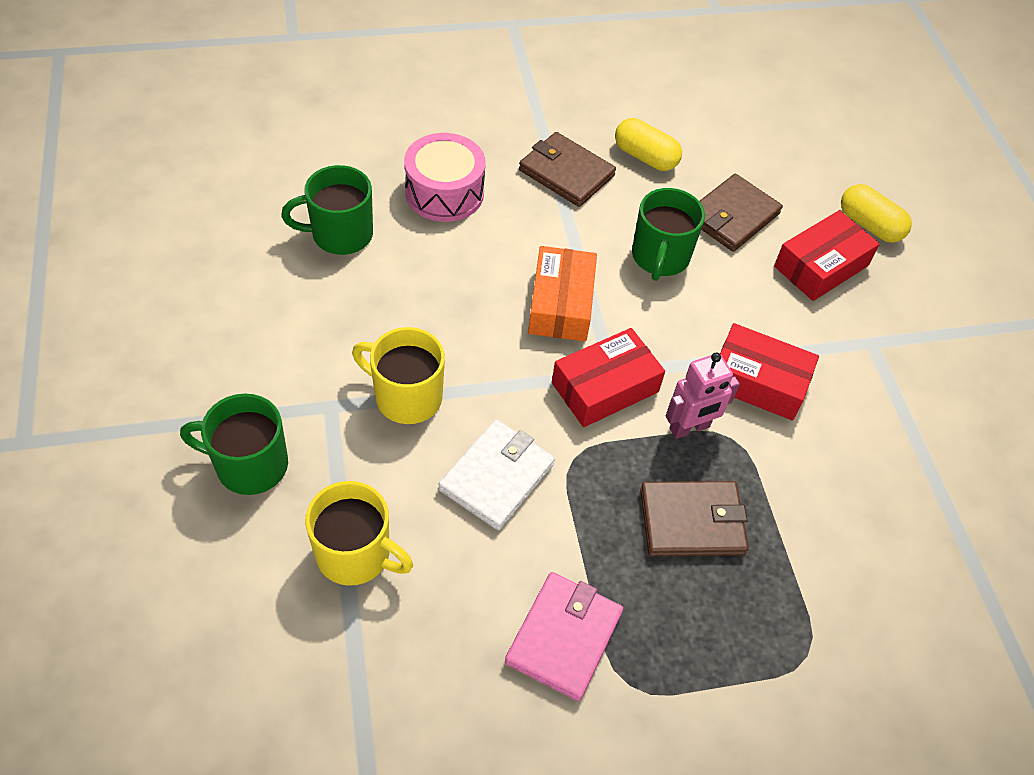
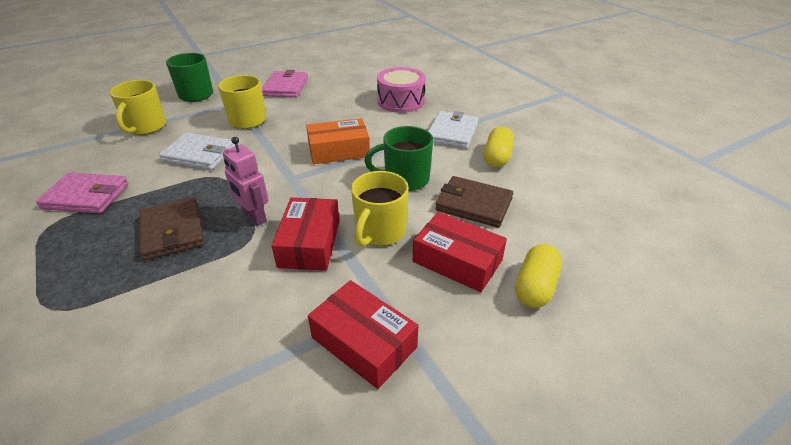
camera: 75 degrees right, 15 degrees down
(301, 323) = (285, 87): none -> pink wallet
(340, 234) = (349, 83): green mug -> none
(566, 173) = (452, 132): brown wallet -> white wallet
(605, 387) = (278, 178): red box -> red box (364, 342)
(755, 313) = (379, 231): none -> yellow mug

